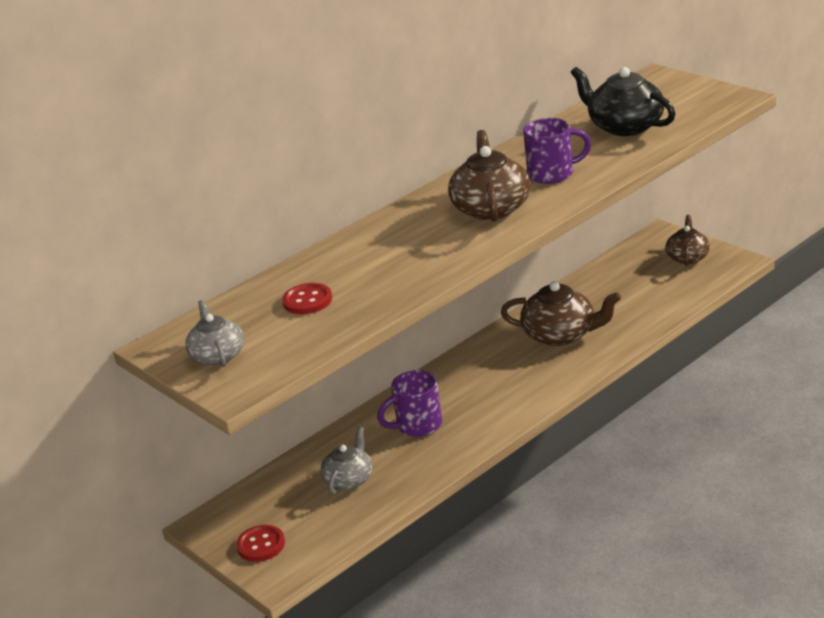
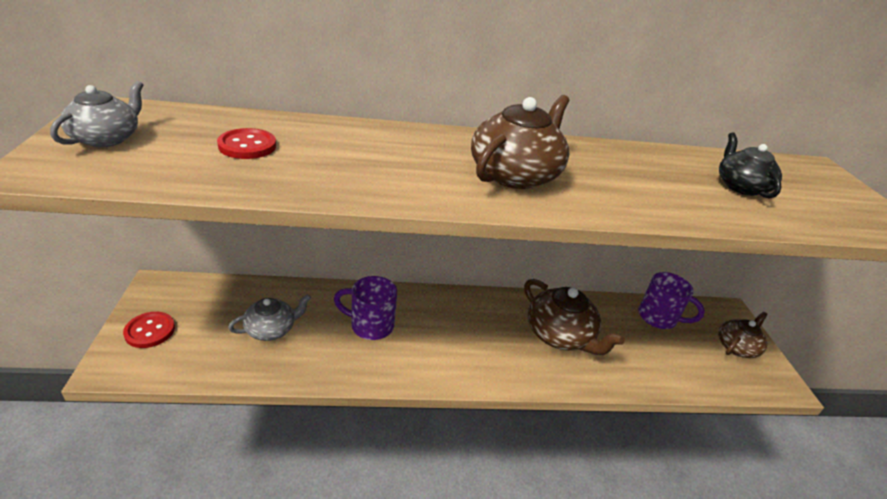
camera: 30 degrees right, 5 degrees up
(552, 174) = (613, 182): purple mug -> purple mug (658, 318)
(625, 126) = (740, 186): black teapot -> black teapot, size x0.63

